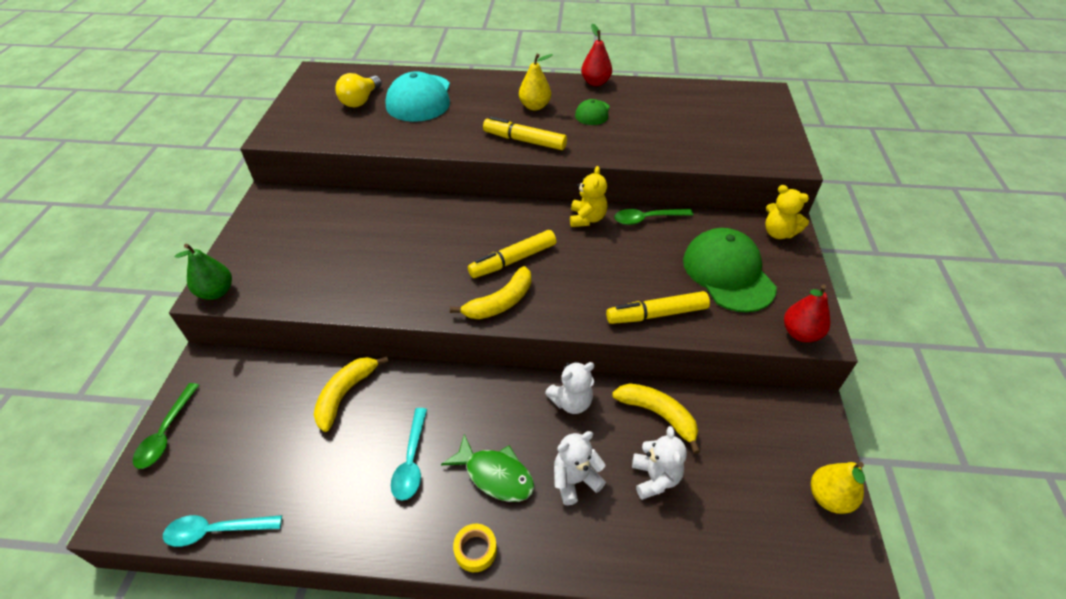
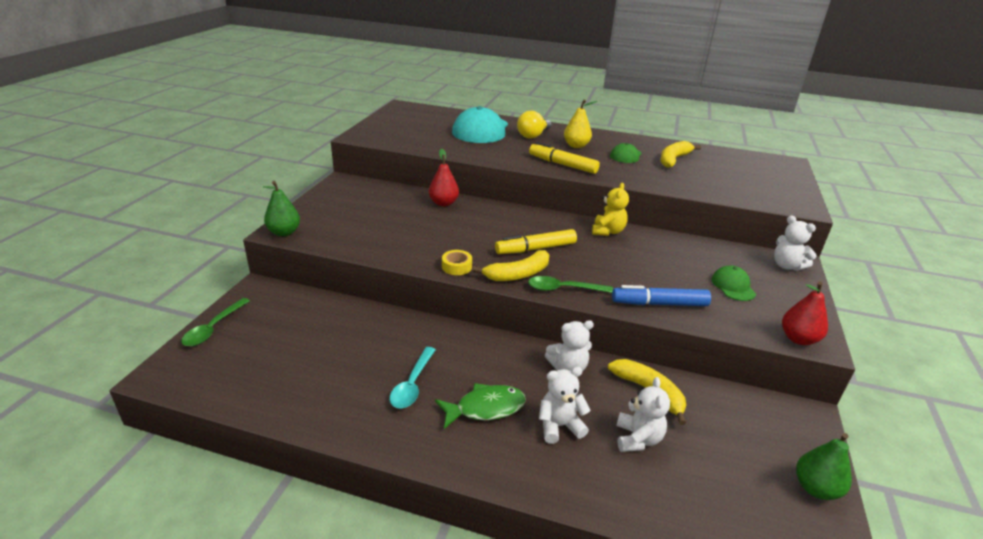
camera: 10 degrees right, 15 degrees down
(216, 531) = (232, 401): turquoise spoon -> none
(345, 394) = (368, 328): yellow banana -> yellow banana (673, 159)
(360, 101) = (433, 126): yellow light bulb -> yellow light bulb (533, 135)
(475, 550) = (454, 460): yellow tape -> yellow tape (456, 266)
(495, 475) = (485, 408): green fish -> green fish turned 60 degrees counterclockwise
(595, 82) = (632, 138): red pear -> red pear (443, 203)
(647, 219) = (662, 239): green spoon -> green spoon (563, 289)
(657, 314) = (659, 304): yellow marker -> blue marker
(728, 273) = (733, 286): green cap -> green cap, size x0.51
(778, 233) = (787, 266): yellow teddy bear -> white teddy bear
(828, 497) = (815, 488): yellow pear -> green pear

